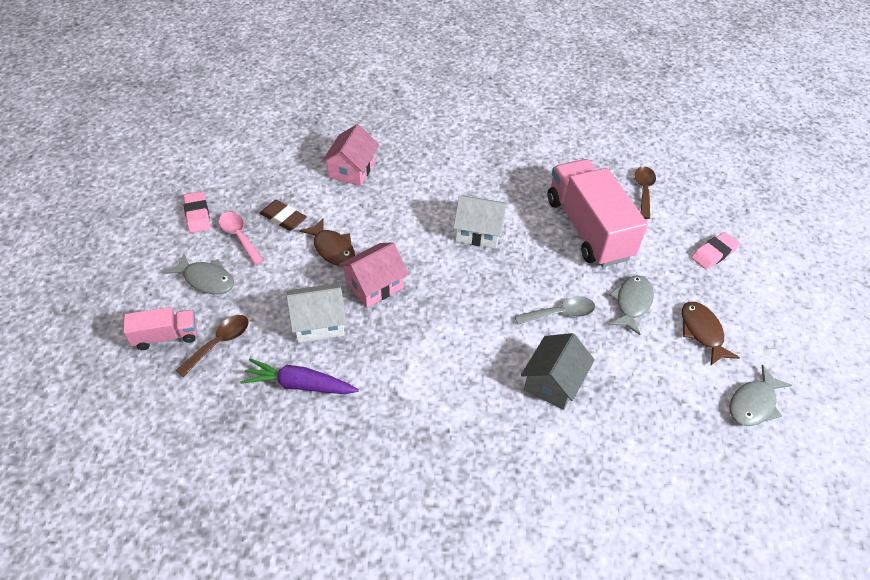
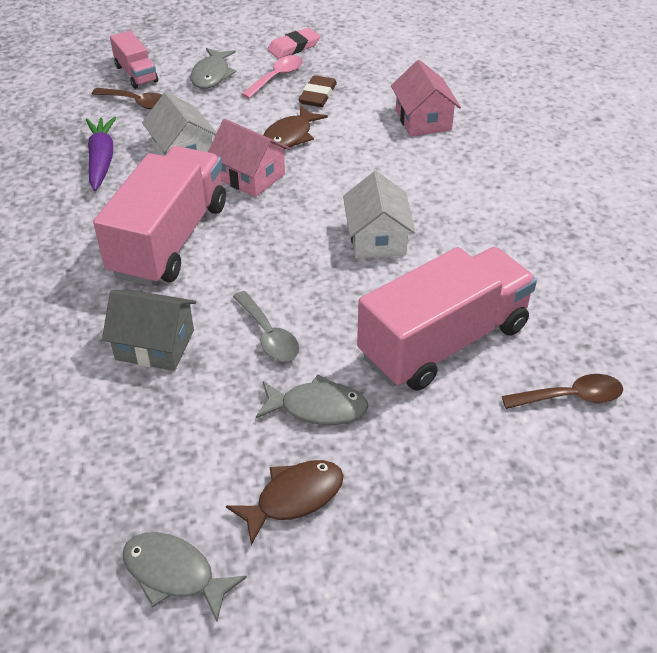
camera: 75 degrees right, 5 degrees down
(352, 169) = (423, 120): pink house -> pink house turned 75 degrees clockwise
(435, 352) = (169, 239): none -> pink truck
(714, 253) = (475, 504): pink eraser -> none

